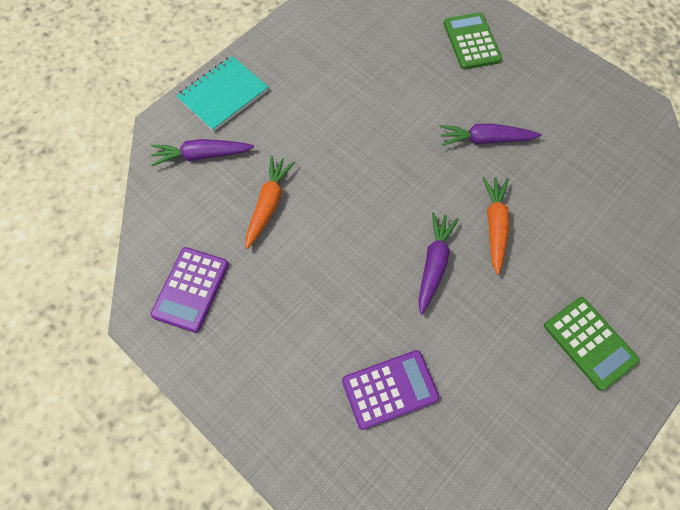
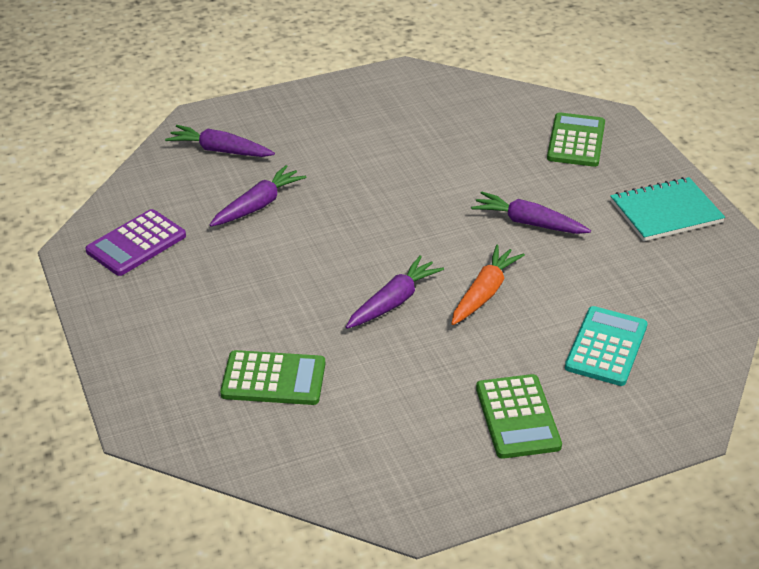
camera: 25 degrees right, 25 degrees down
(223, 95) = (275, 112): turquoise notebook -> turquoise notebook (666, 212)
(268, 204) = (258, 205): orange carrot -> purple carrot
(390, 389) = (273, 379): purple calculator -> green calculator
(609, 243) = (606, 347): none -> turquoise calculator

